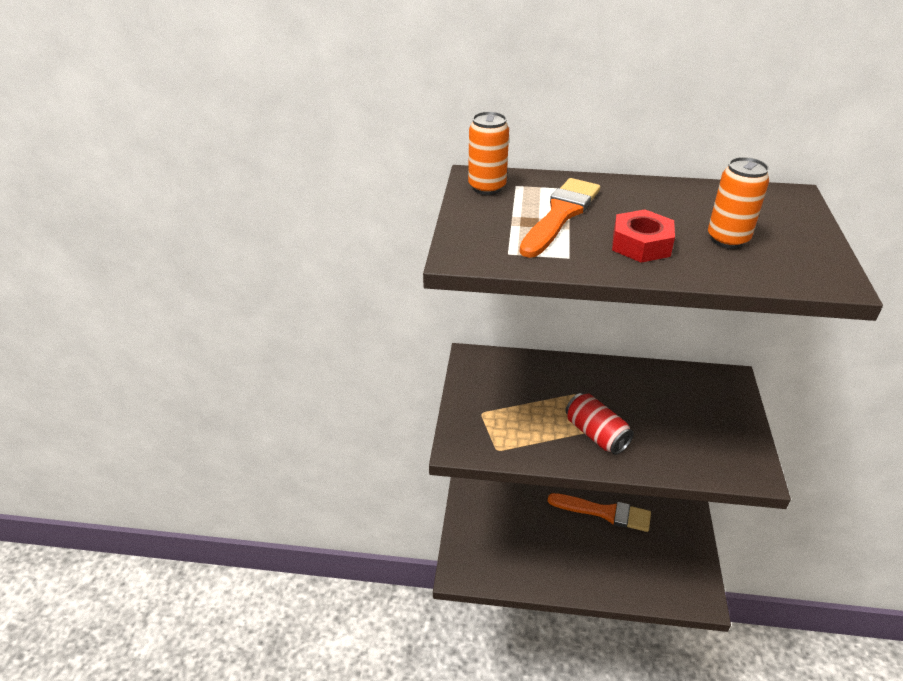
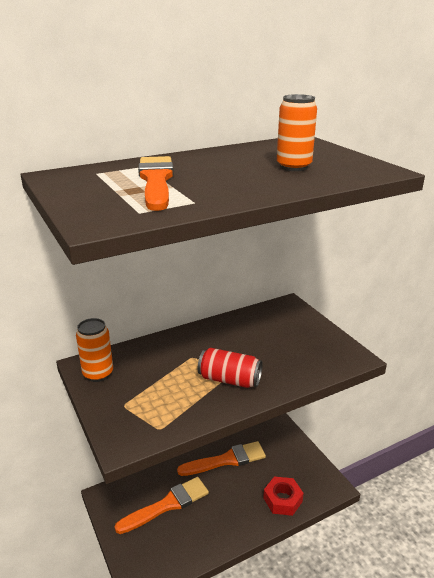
camera: 35 degrees left, 10 degrees down
(487, 187) = (71, 179): orange can -> orange can (98, 374)
(519, 523) = (167, 505): none -> orange brush
(641, 244) = (240, 182): red nut -> red nut (282, 500)

